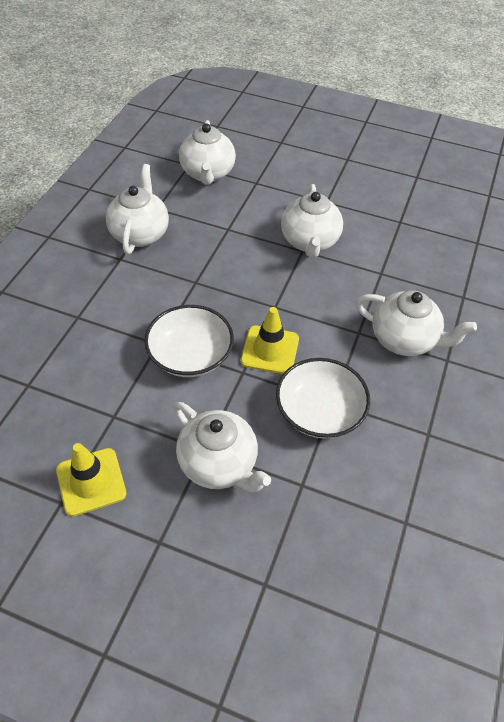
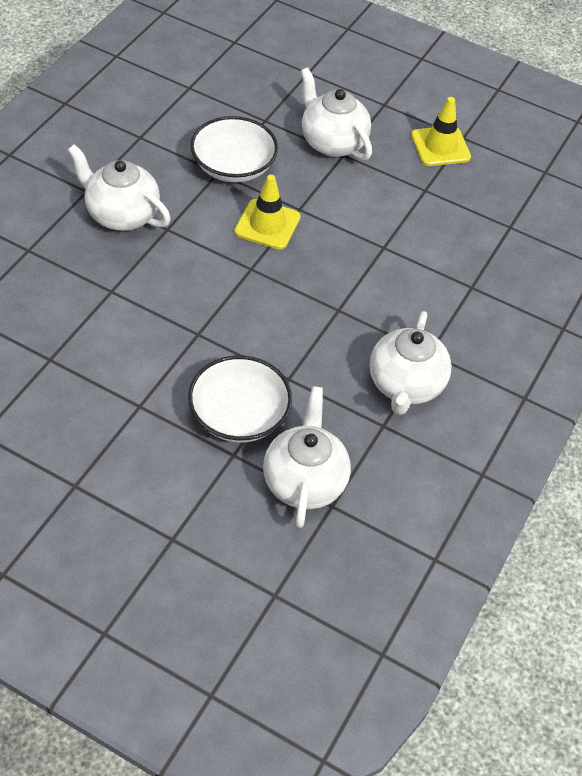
camera: 175 degrees left, 0 degrees up
(190, 355) = (350, 231): white bowl -> white bowl (239, 415)
(309, 242) = (185, 344): white teapot -> none

